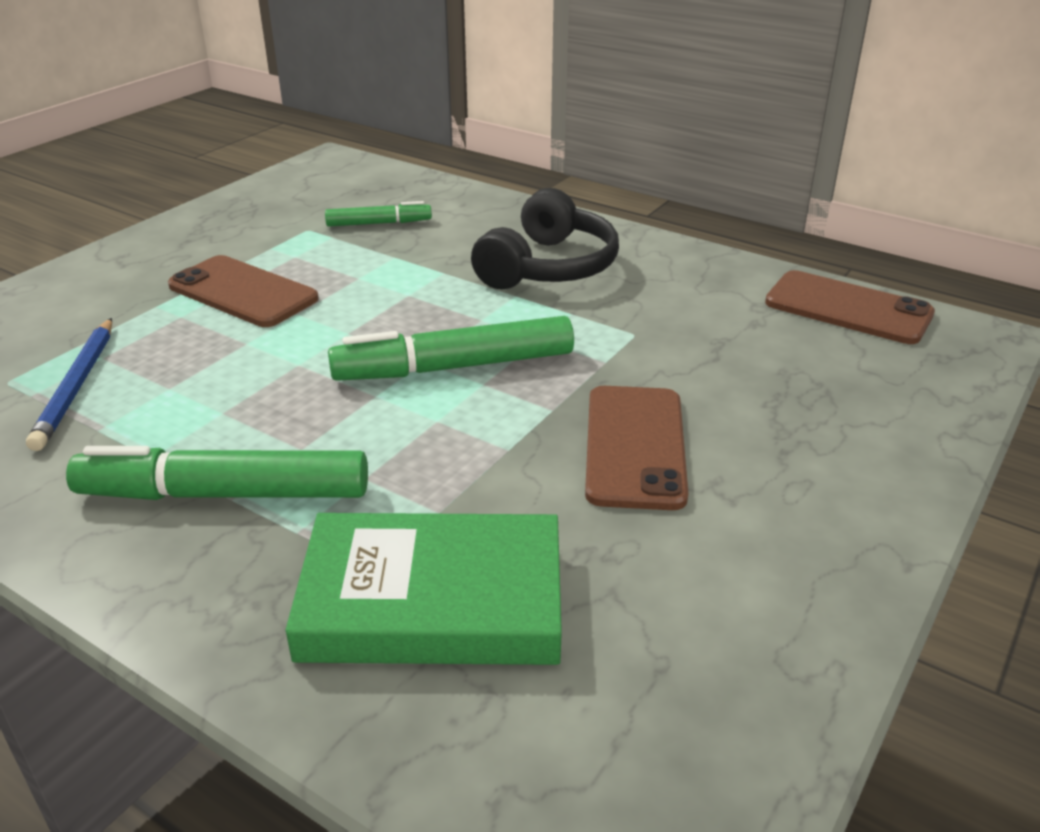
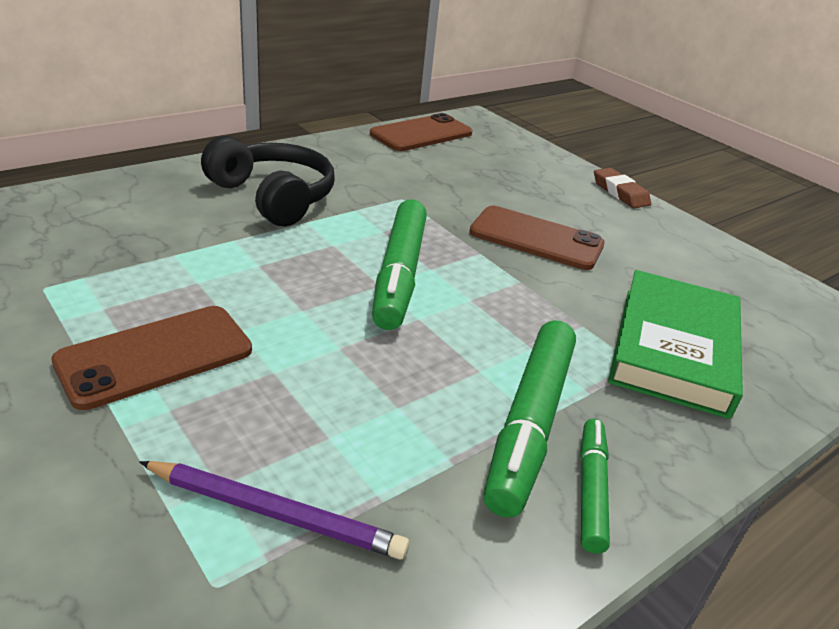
camera: 75 degrees left, 0 degrees up
(77, 386) = (275, 513): blue pencil -> purple pencil
(379, 223) = (87, 245): green marker -> green marker (591, 490)
(901, 512) = (620, 192): none -> brown eraser

